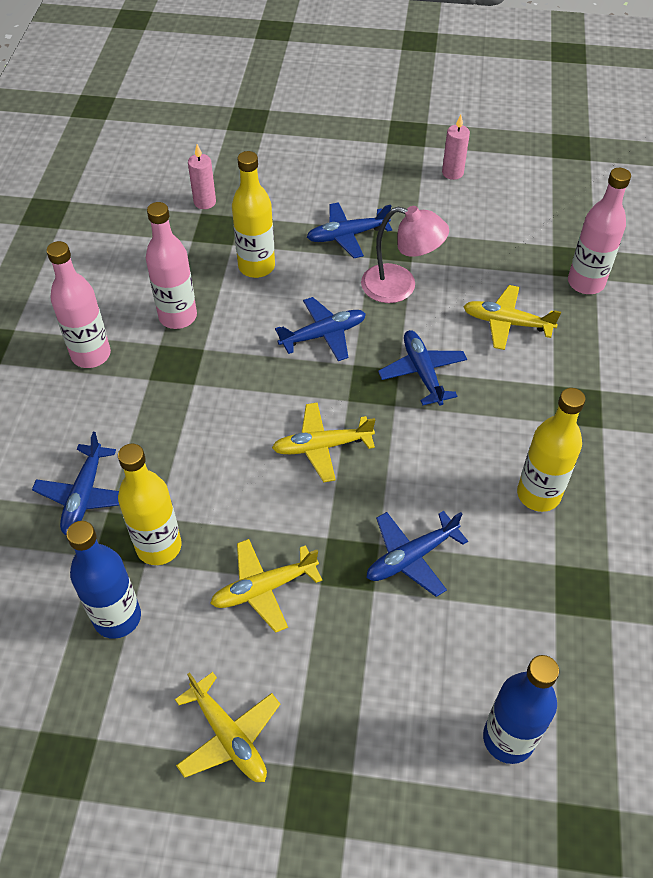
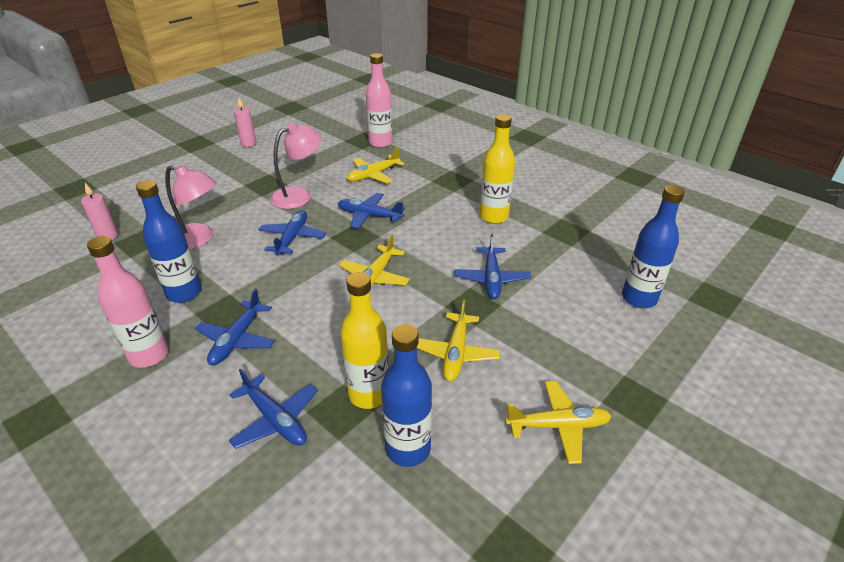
camera: 55 degrees left, 15 degrees down
(178, 316) = (184, 293): pink bottle -> blue bottle
(256, 266) = (199, 239): yellow bottle -> pink lamp
(347, 235) = (233, 195): blue plane -> blue plane (237, 339)

